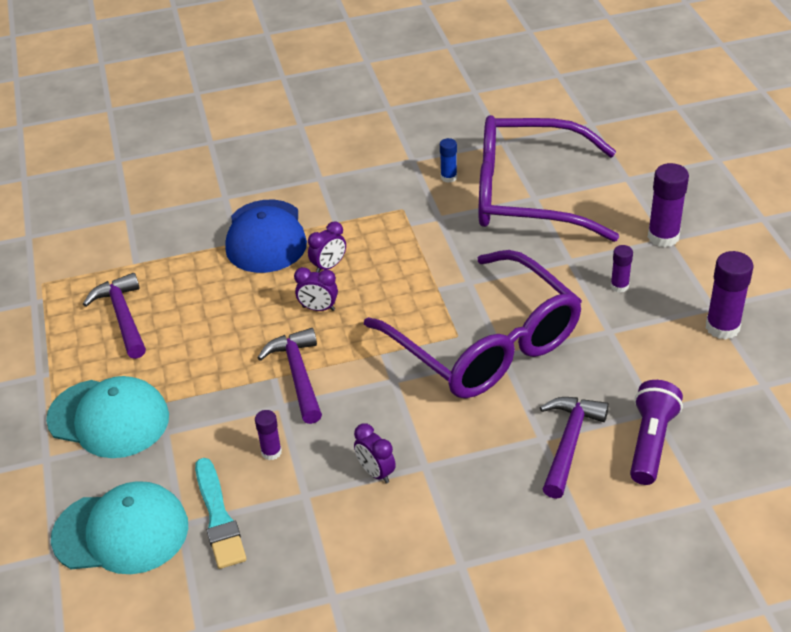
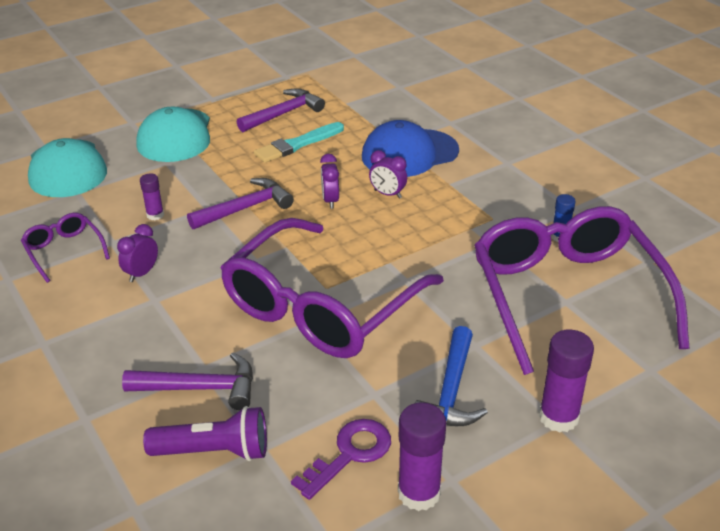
camera: 70 degrees right, 5 degrees down
(218, 517) = (84, 206): turquoise brush -> turquoise brush (297, 144)
(301, 540) = (64, 251): none -> purple glasses
(619, 286) = (451, 391): purple glue stick -> blue hammer
(674, 358) = (350, 454): none -> purple key

